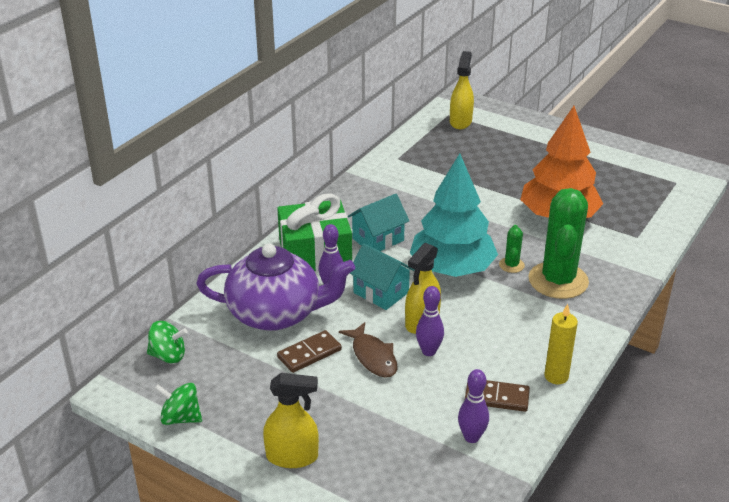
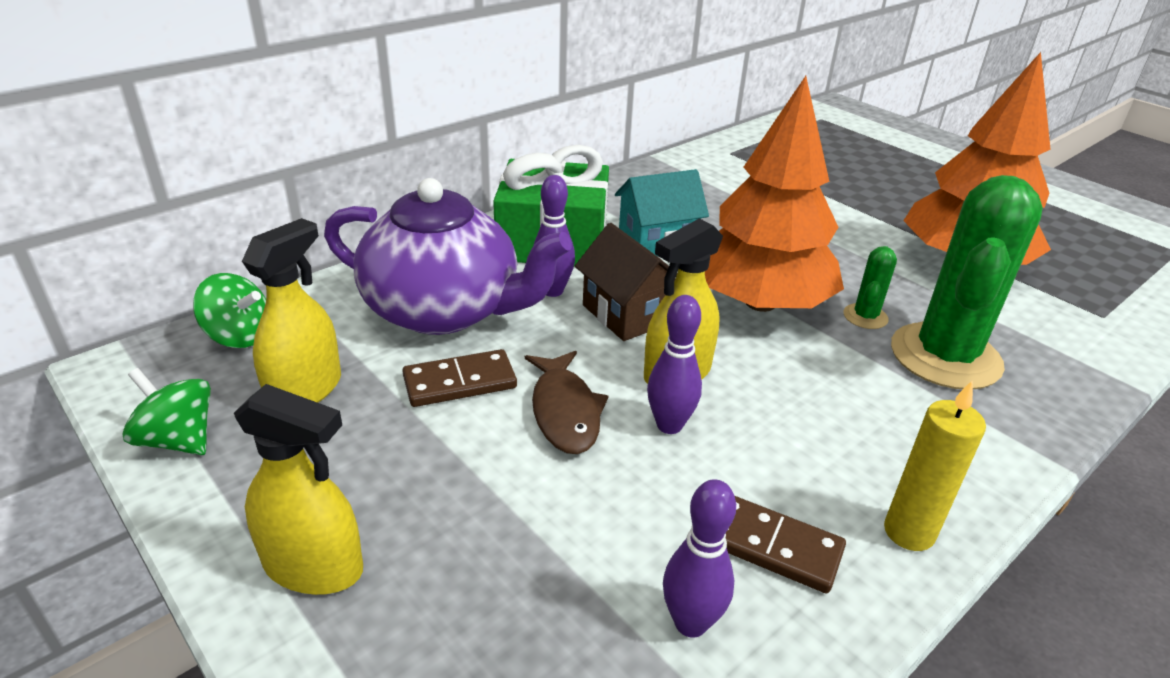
camera: 15 degrees right, 0 degrees up
(381, 292) = (627, 314): turquoise house -> brown house
(452, 269) = (760, 302): turquoise tree -> orange tree
(460, 121) = (836, 128): yellow spray bottle -> yellow spray bottle (305, 390)

